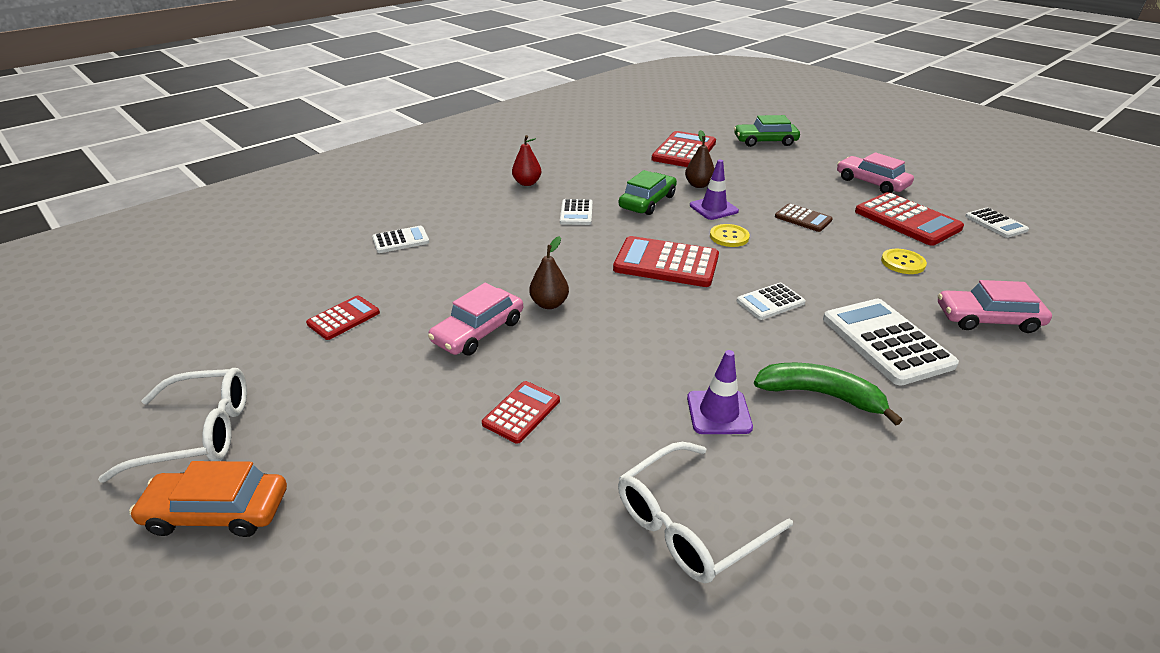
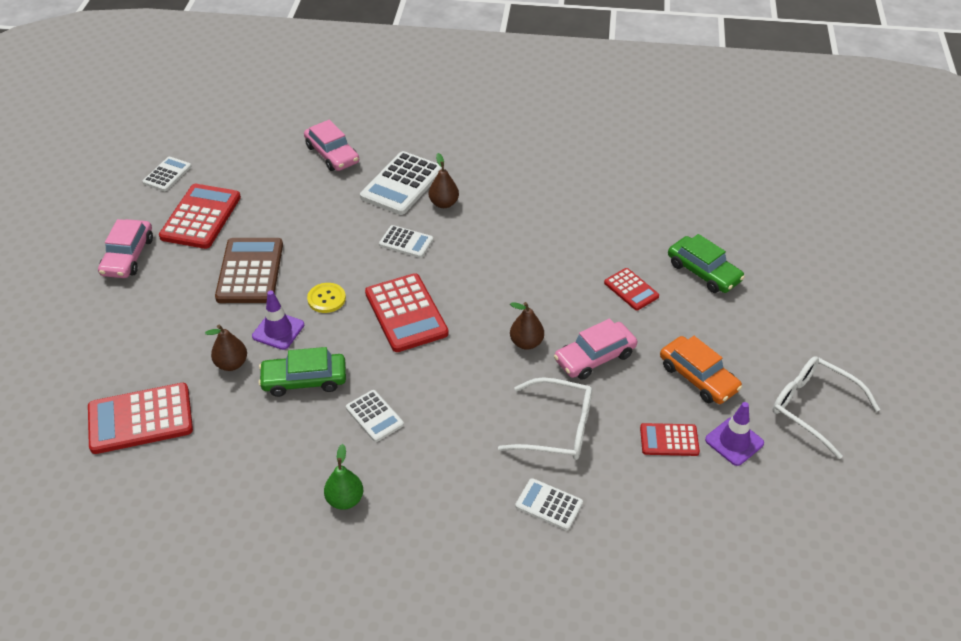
camera: 130 degrees left, 10 degrees up
(217, 511) = (821, 349): orange car -> orange car (698, 377)
(478, 331) = (594, 357): pink car -> pink car turned 150 degrees clockwise
(521, 412) = (631, 289): red calculator -> red calculator turned 120 degrees counterclockwise
(527, 183) = (345, 500): red pear -> green pear
(576, 213) = (374, 416): white calculator -> white calculator turned 90 degrees clockwise
(690, 523) = (621, 200): white glasses -> white glasses (556, 428)
(718, 412) = (541, 220): purple traffic cone -> purple traffic cone (734, 441)
(765, 141) = (55, 367): green car -> green car (703, 272)
(803, 218) = (250, 271): brown calculator -> brown calculator, size x1.79
(819, 395) = (484, 192): green banana -> none
(821, 354) = (444, 203): none -> brown pear
(902, 263) = (284, 202): yellow button -> none

